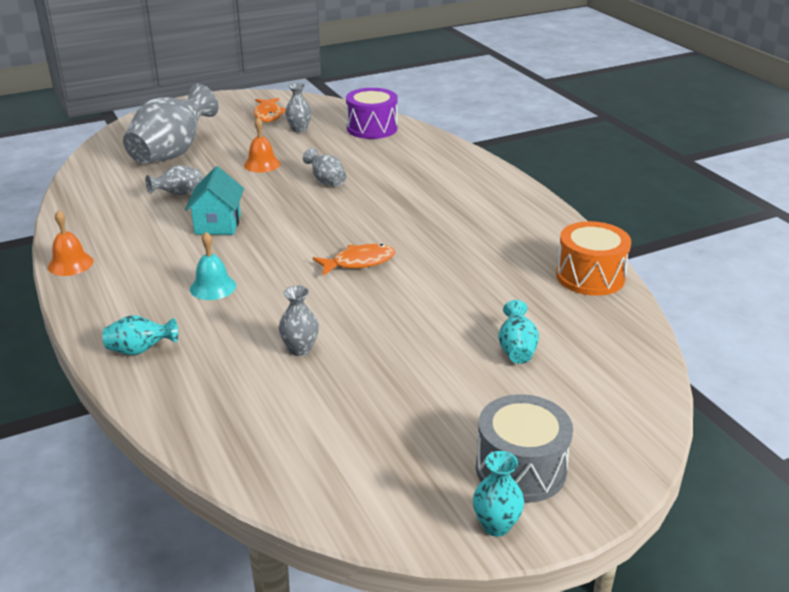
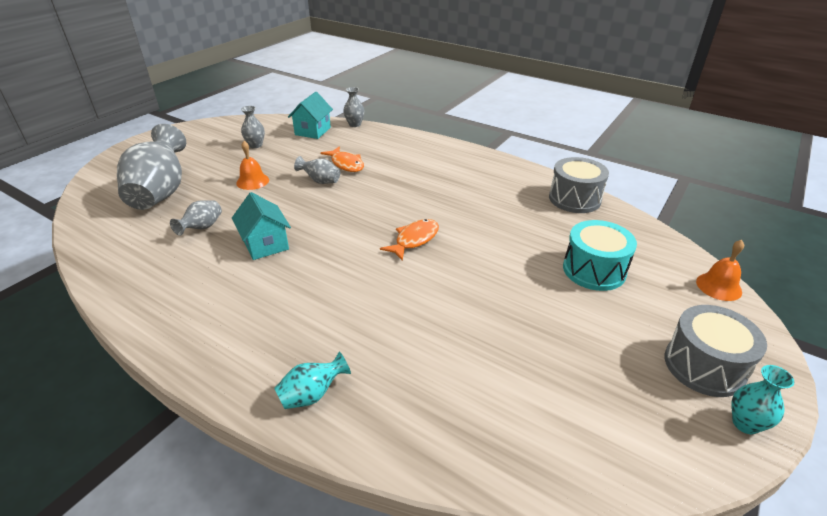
camera: 30 degrees left, 5 degrees up
(70, 264) = (154, 331): orange bell -> orange bell (718, 286)
(213, 287) = (318, 304): turquoise bell -> none
(268, 115) = (217, 139): orange fish -> orange fish (346, 164)
(300, 349) = (449, 333): grey vase -> grey vase (355, 124)
(372, 128) = (313, 131): purple drum -> turquoise house
(516, 350) = (594, 270): turquoise vase -> turquoise drum
(590, 276) = (574, 199): orange drum -> grey drum

